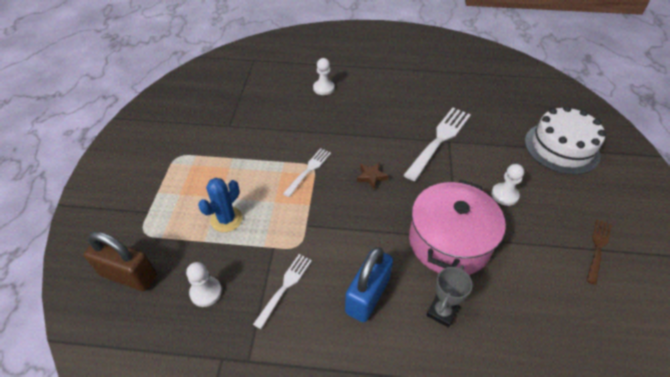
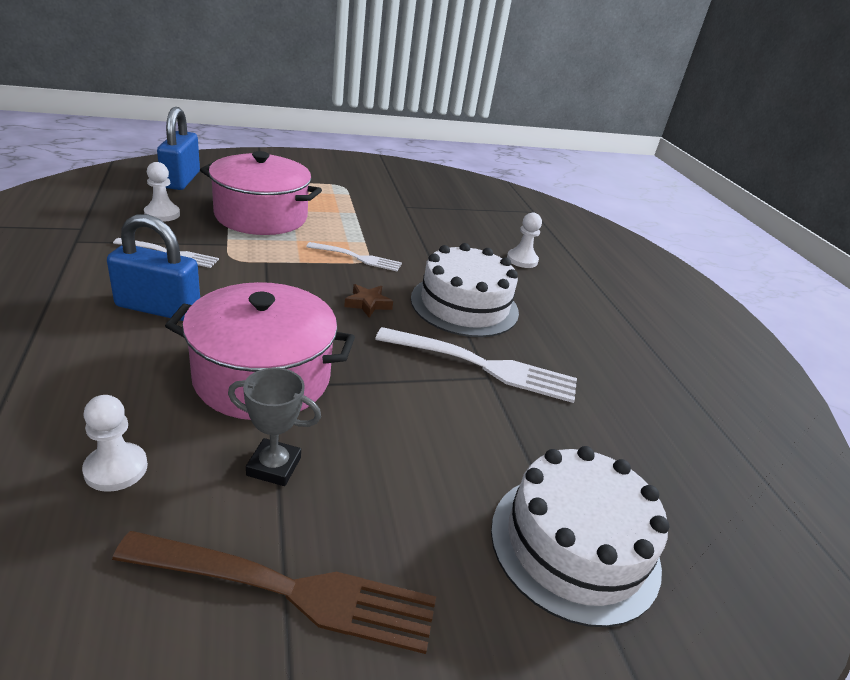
camera: 65 degrees right, 15 degrees down
(129, 275) = (181, 180): brown padlock -> blue padlock
(226, 219) = (261, 216): blue cactus -> pink pot
(376, 131) = (464, 305): none -> white cake
(442, 312) = (130, 369): grey trophy -> grey trophy (274, 466)
(504, 195) = (388, 444): white pawn -> white pawn (116, 469)
(598, 248) = (286, 590): brown fork -> brown fork, size x1.72

